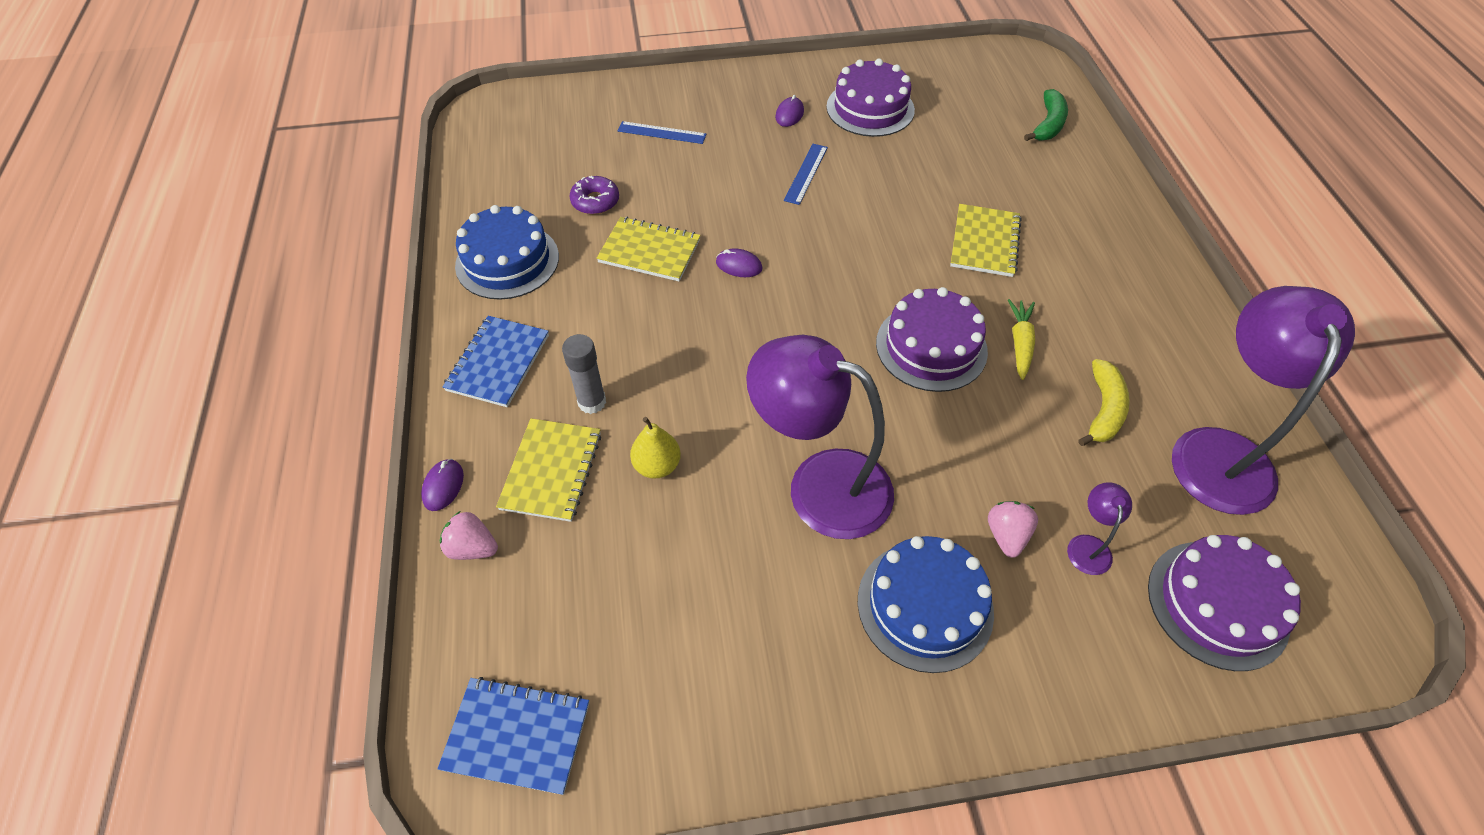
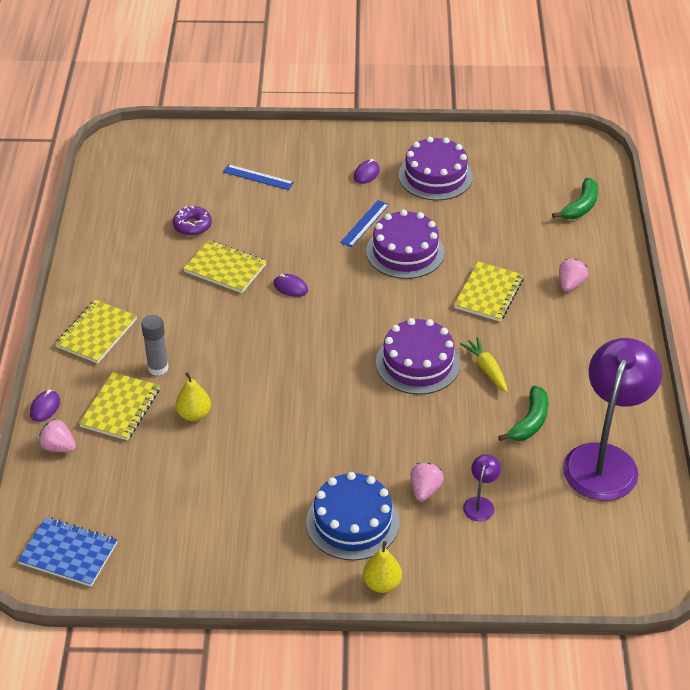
camera: 10 degrees right, 10 degrees down
(498, 363) = (96, 333): blue notebook -> yellow notebook
(507, 261) = (116, 262): blue cake -> none
(819, 484) = (304, 441): purple lamp -> none
(1001, 707) = (382, 584): none -> yellow pear
(1020, 343) = (486, 369): yellow carrot -> yellow carrot turned 45 degrees counterclockwise
(1076, 218) = (570, 284): none -> pink strawberry
(1103, 410) = (530, 422): yellow banana -> green banana
(1217, 604) = (555, 550): purple cake -> purple cake (405, 252)

